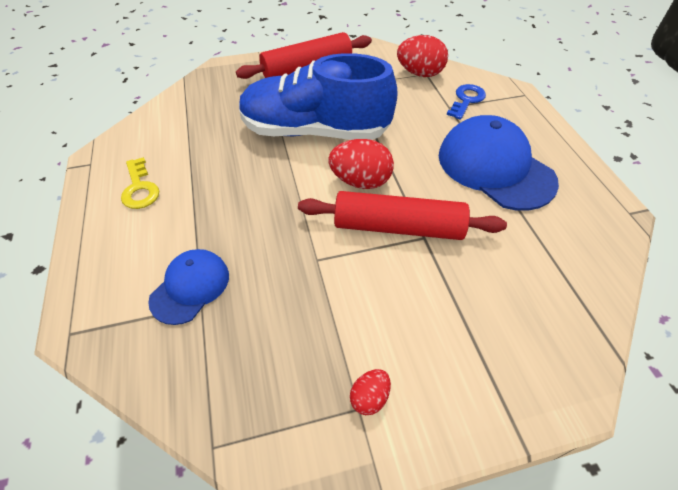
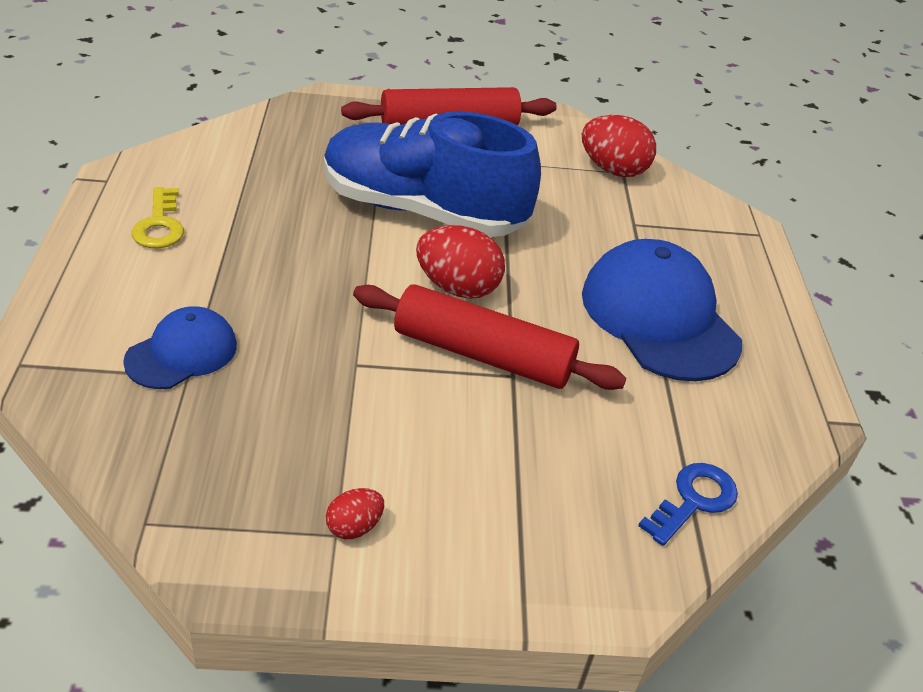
camera: 10 degrees right, 10 degrees down
(466, 100) = (665, 221): blue key -> blue key (693, 500)

